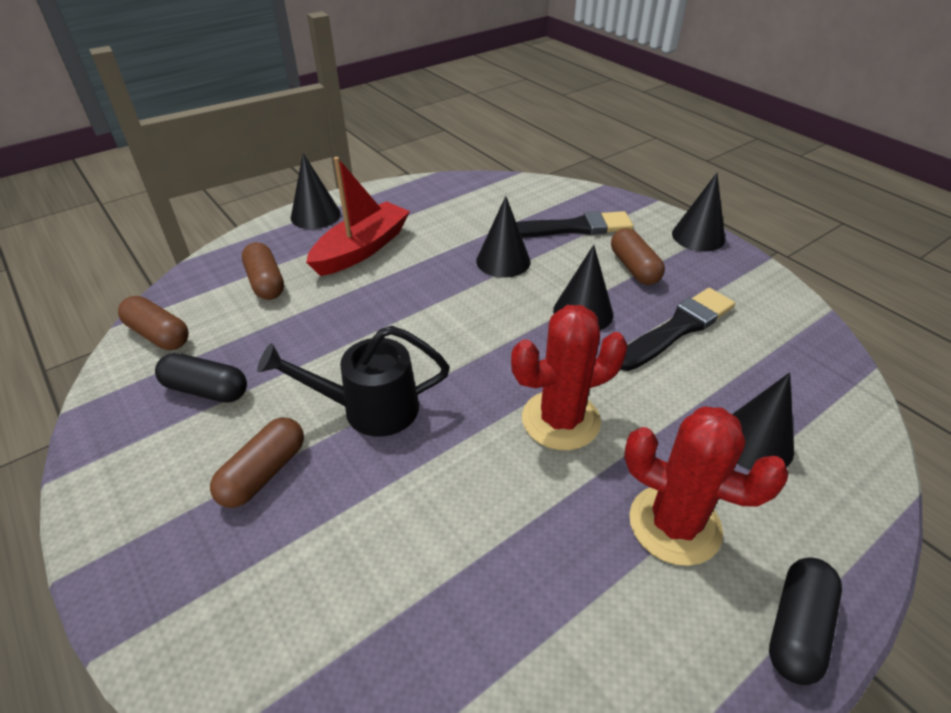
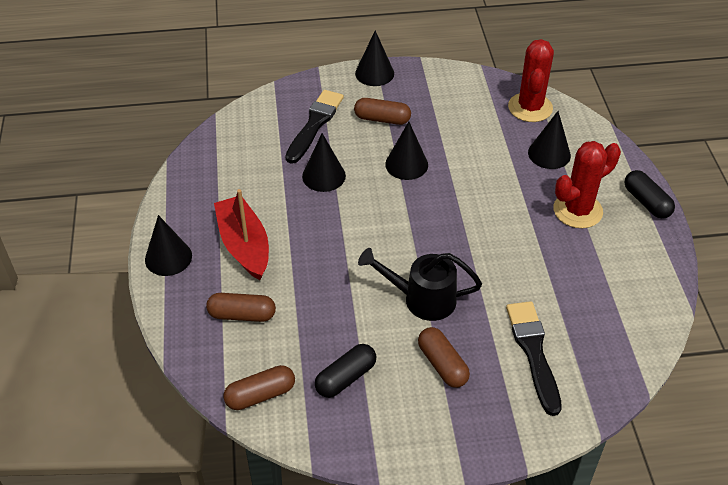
camera: 60 degrees left, 5 degrees up
(368, 409) = (421, 299): black watering can -> black watering can turned 75 degrees clockwise
(560, 420) = (487, 218): red cactus -> red cactus (530, 108)
(678, 328) = (451, 132): black brush -> black brush (533, 352)

